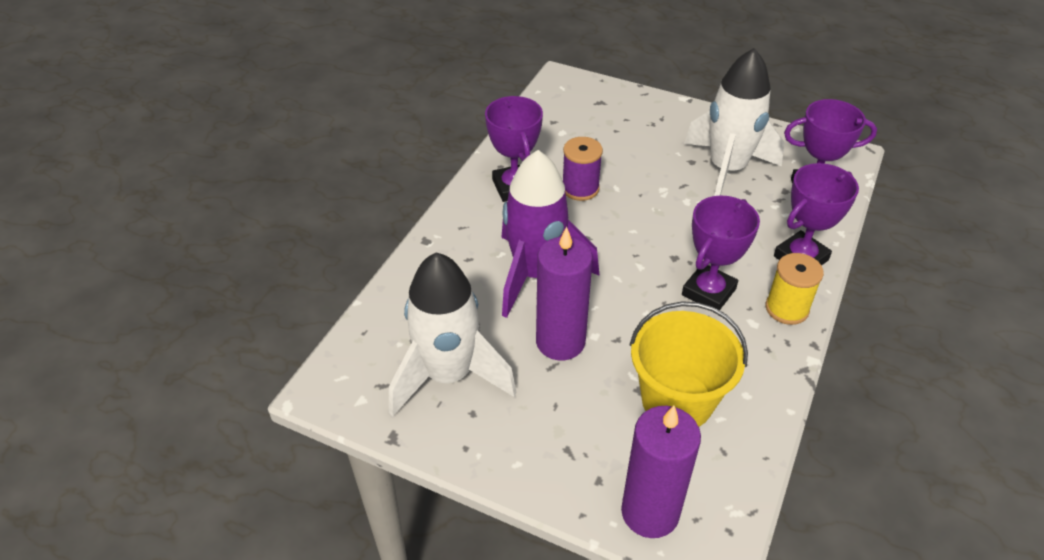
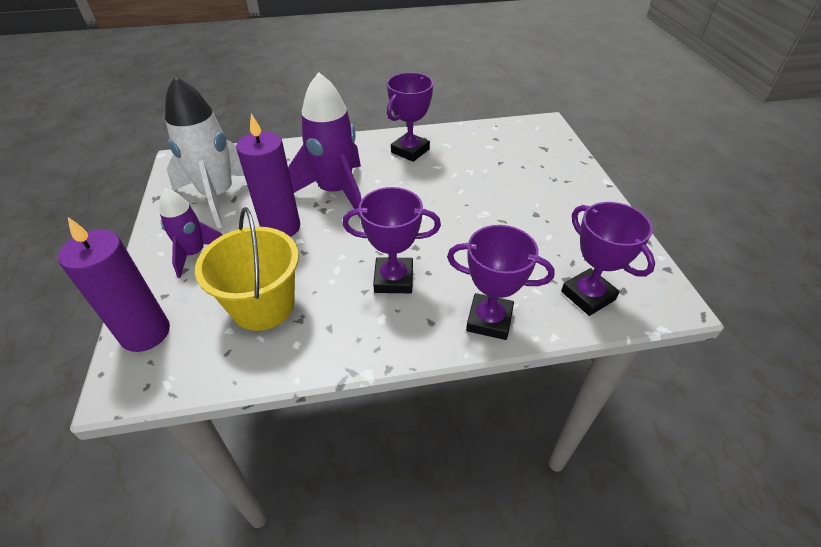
camera: 55 degrees right, 0 degrees up
(546, 431) = (195, 254): none -> purple rocket
(580, 188) = (440, 176): purple spool -> none
(726, 170) = (549, 236): white rocket -> none
(787, 308) = (416, 333): yellow spool -> none

